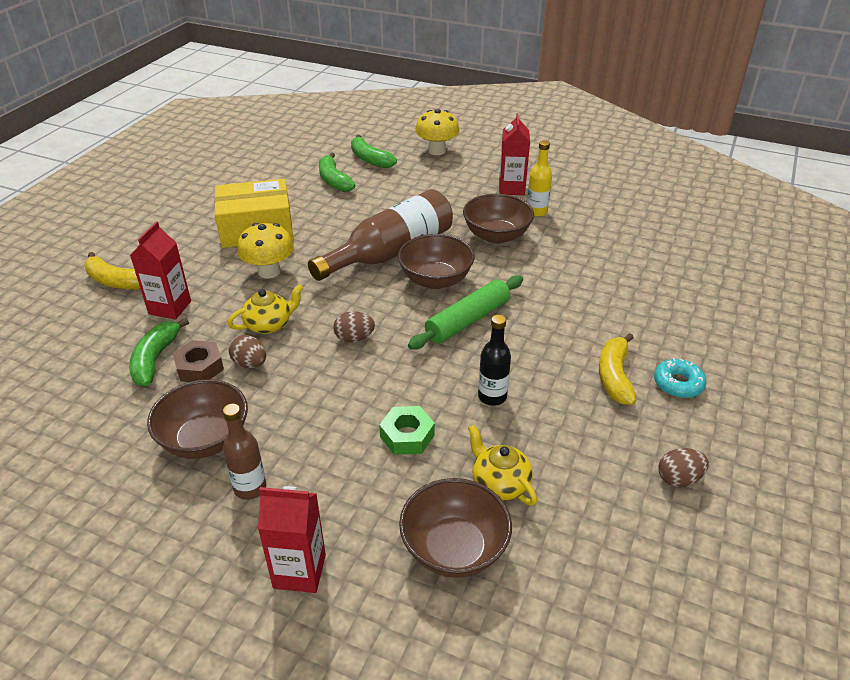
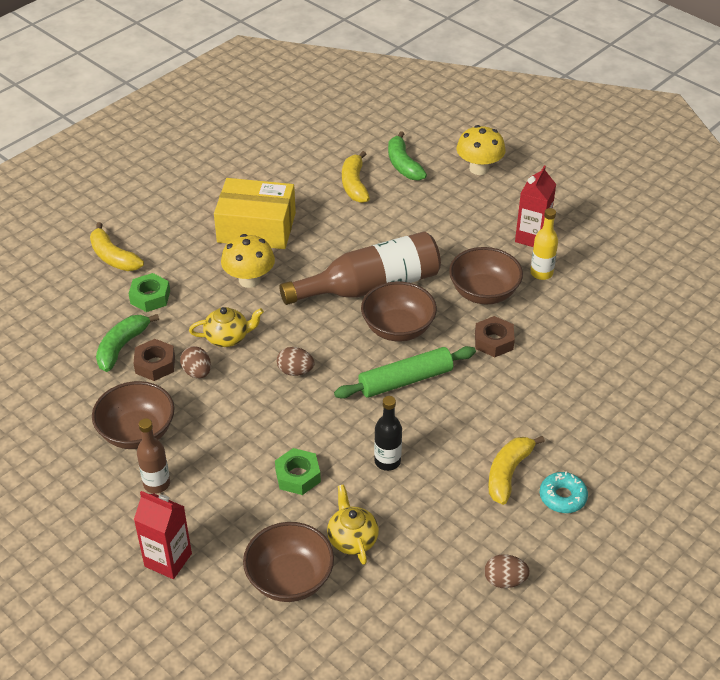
camera: 20 degrees right, 5 degrees up
(170, 307) = (150, 297): red carton -> green nut
(334, 180) = (354, 184): green banana -> yellow banana
(529, 270) = (494, 341): none -> brown nut

